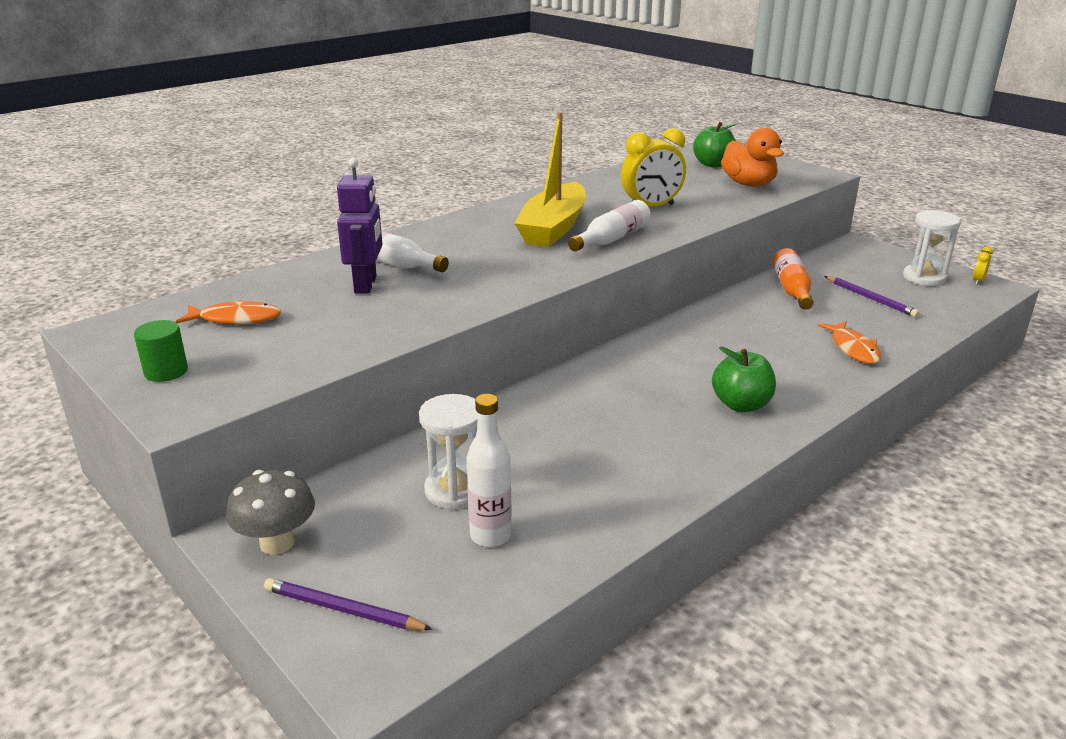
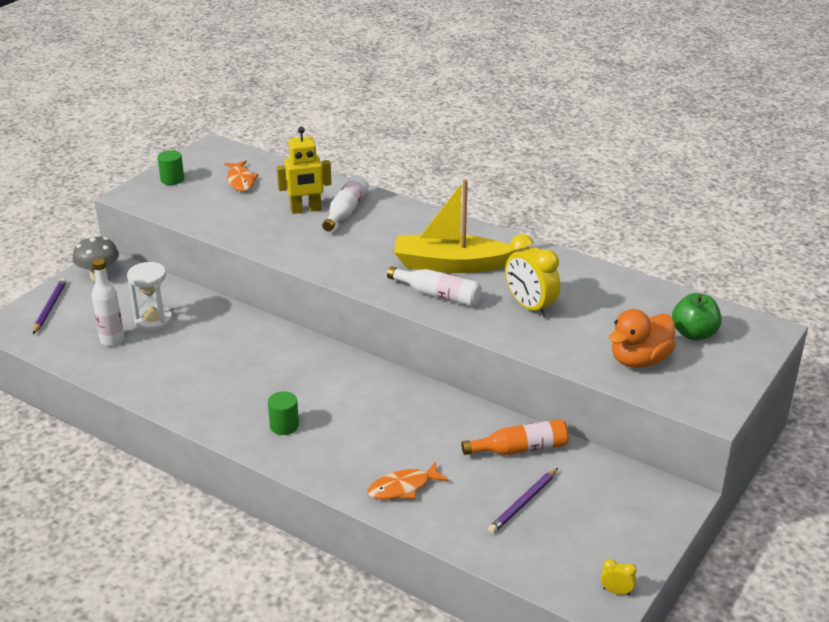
camera: 75 degrees right, 5 degrees up
(366, 285) = (306, 210): purple robot -> yellow robot
(741, 405) = (284, 426): green apple -> green cylinder
(924, 278) = (603, 547): white hourglass -> none

